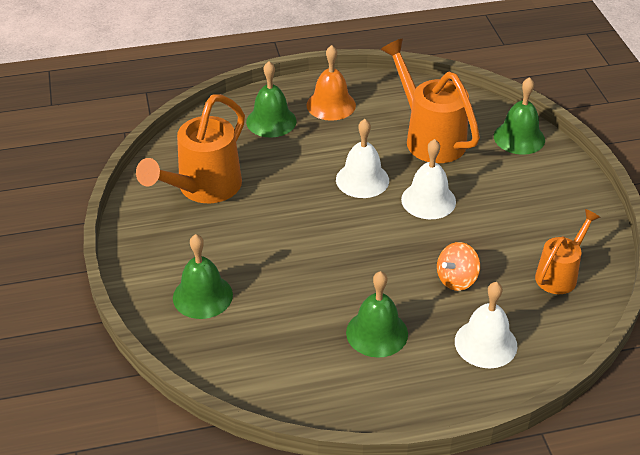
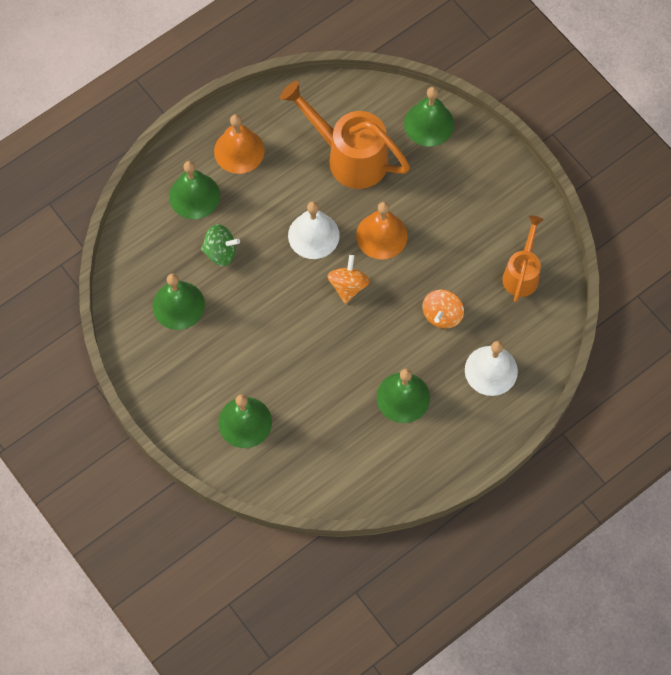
camera: 25 degrees left, 25 degrees up
(203, 188) = (178, 305): orange watering can -> green bell
(268, 164) = (220, 252): none -> green spinning top
(373, 226) = (348, 286): none -> orange spinning top
(428, 200) = (381, 235): white bell -> orange bell

